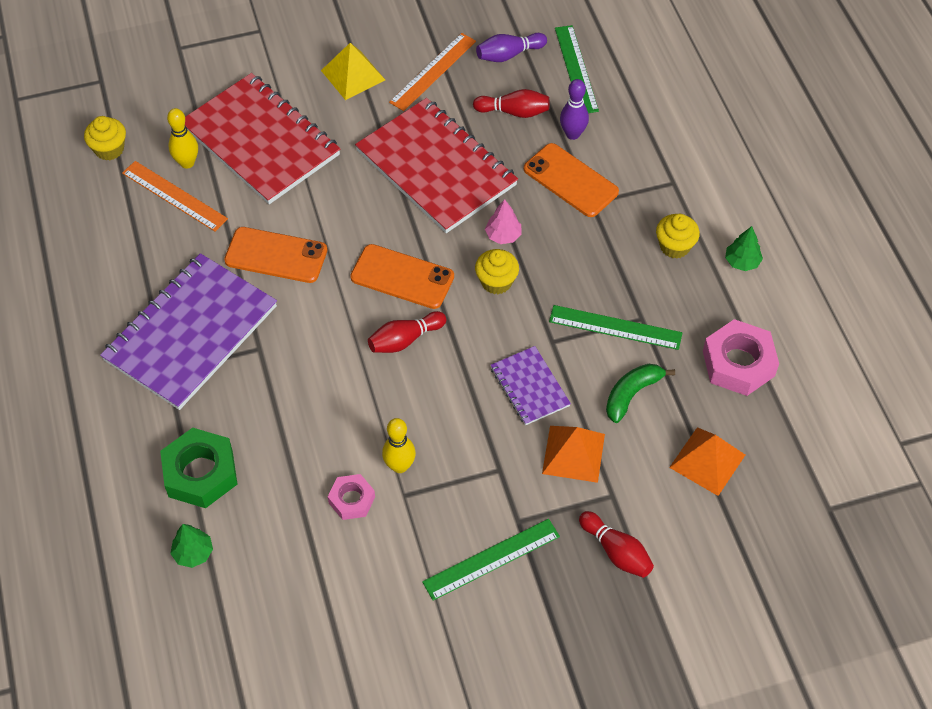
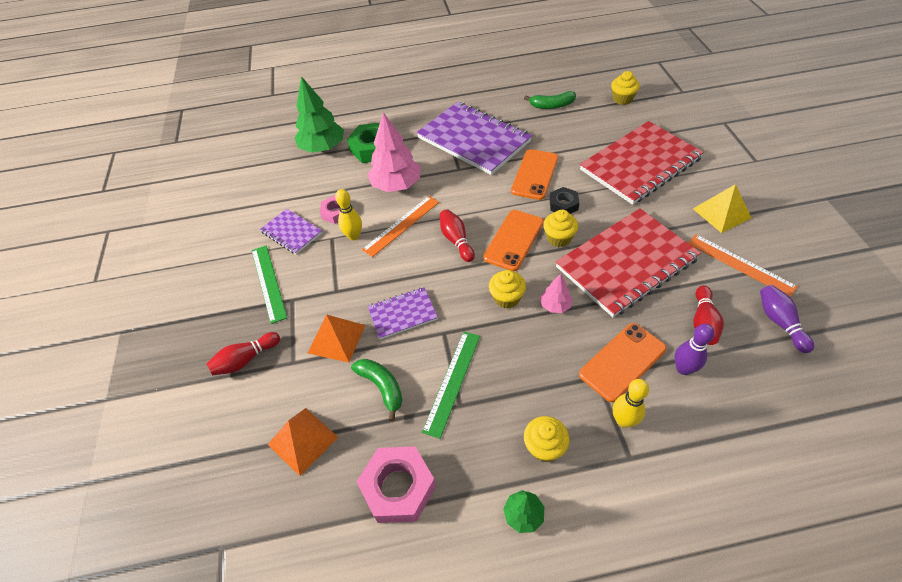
camera: 100 degrees right, 5 degrees down
(114, 234) = (552, 105): none -> green banana
(174, 196) = (585, 127): orange ruler -> orange ruler (401, 225)
(187, 163) = (614, 131): yellow bowling pin -> yellow bowling pin (623, 420)
(193, 553) = (323, 148): green tree -> green tree, size x2.03
(292, 426) = (396, 185): none -> pink tree
(337, 224) = (563, 205): none -> black nut
(394, 553) = (291, 232): none -> purple notebook
(397, 230) = (558, 238): none -> yellow cupcake
(576, 69) = (776, 380): green ruler -> none

